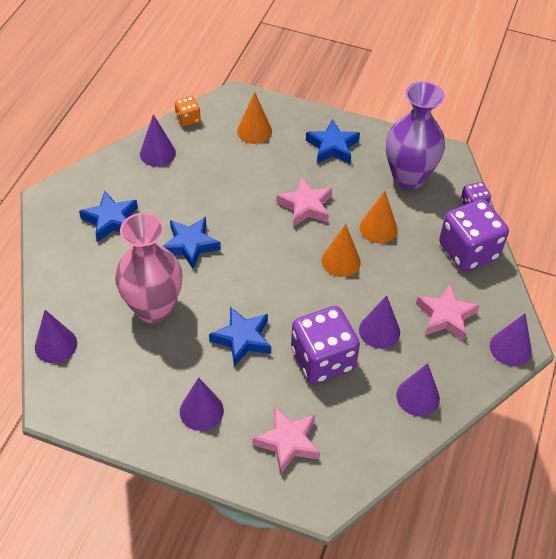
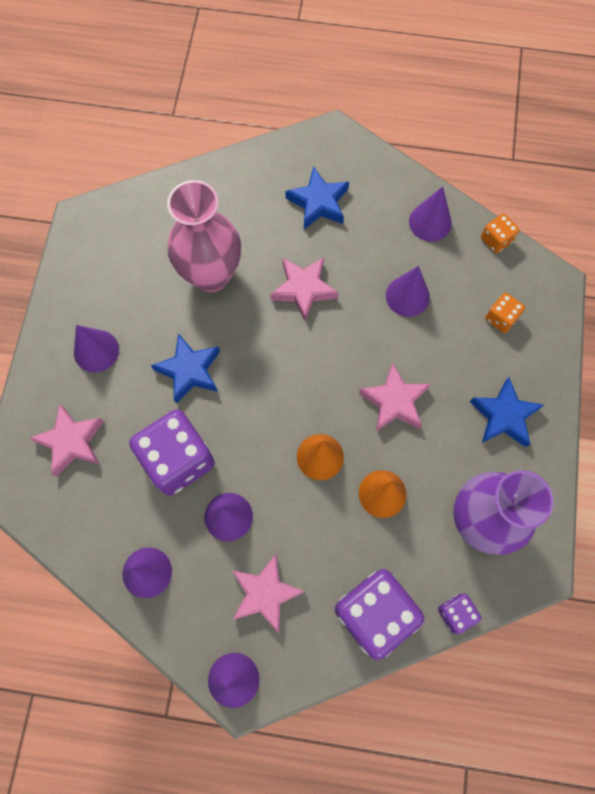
camera: 80 degrees right, 20 degrees up
(56, 345) = (150, 200): purple cone -> purple cone (407, 296)
(190, 245) = (303, 289): blue star -> pink star
(254, 131) = (501, 318): orange cone -> orange dice

